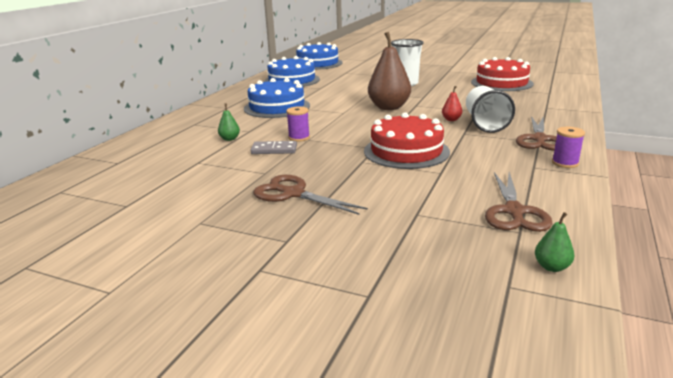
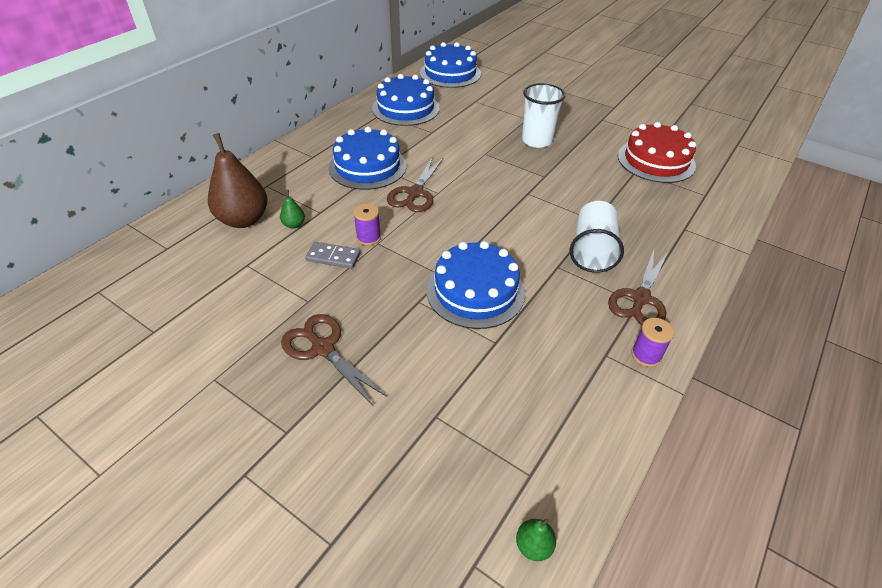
camera: 10 degrees right, 20 degrees up
(389, 107) = (494, 192): brown pear -> brown pear (244, 220)
(406, 151) = (475, 291): red cake -> blue cake
(451, 119) = (556, 234): red pear -> none
(514, 211) = (541, 437): brown scissors -> brown scissors (415, 193)

